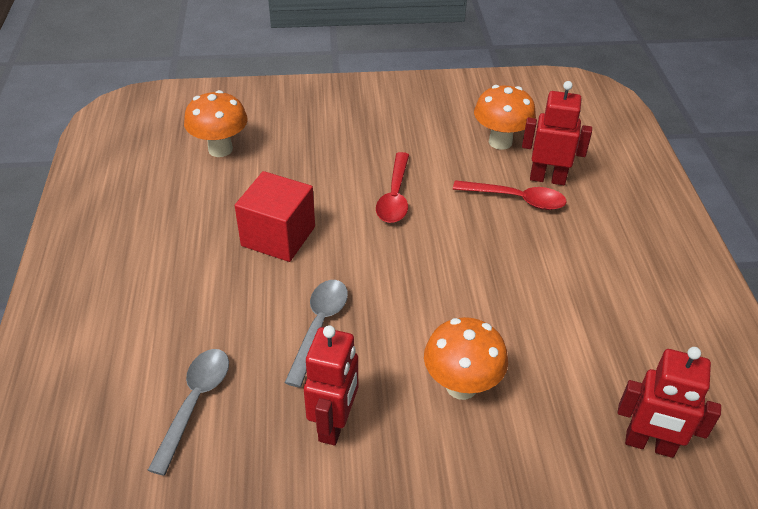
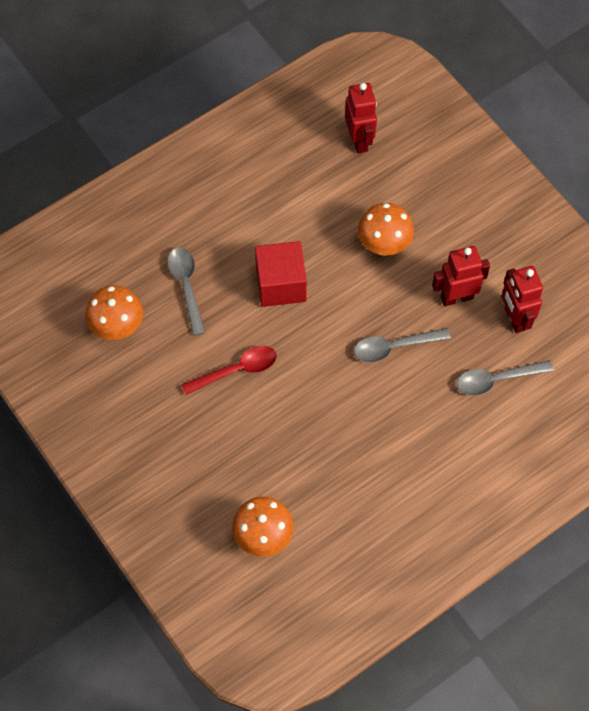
camera: 120 degrees left, 20 degrees up
(278, 236) = (332, 424): red cube -> red cube (281, 284)
(516, 199) = (186, 286): red spoon -> grey spoon
(547, 178) = (147, 275): red robot -> red robot (514, 318)

